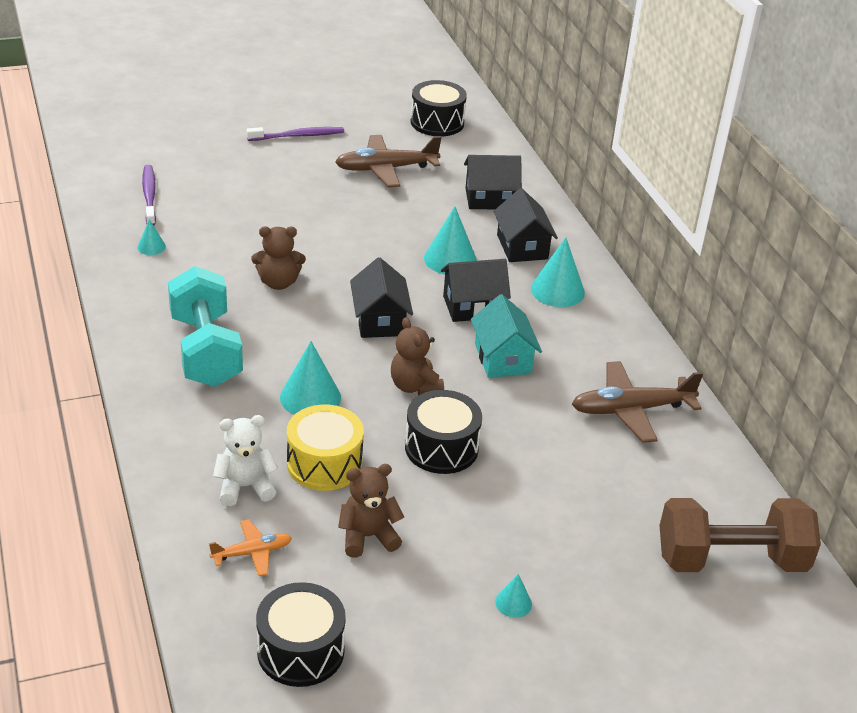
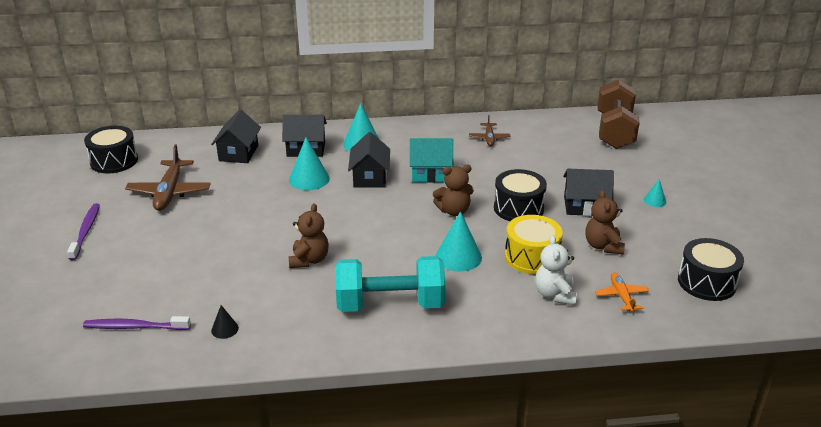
camera: 75 degrees left, 5 degrees down
(151, 247) = (225, 329): turquoise cone -> black cone
(380, 320) = (374, 217): black house -> black house (585, 206)
(631, 410) = (489, 138): brown plane -> brown plane, size x0.55

